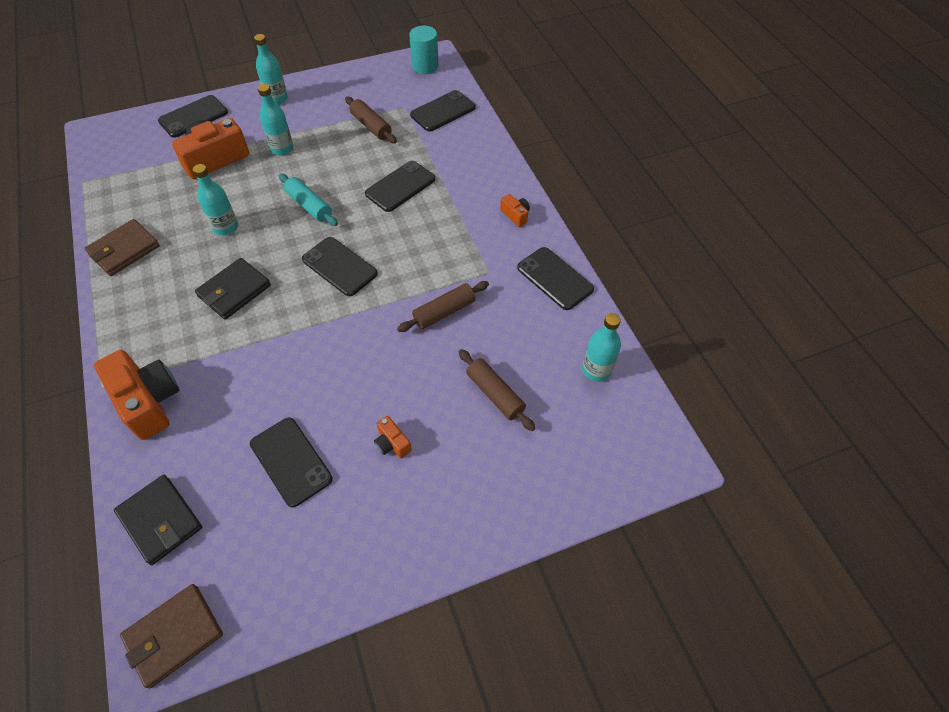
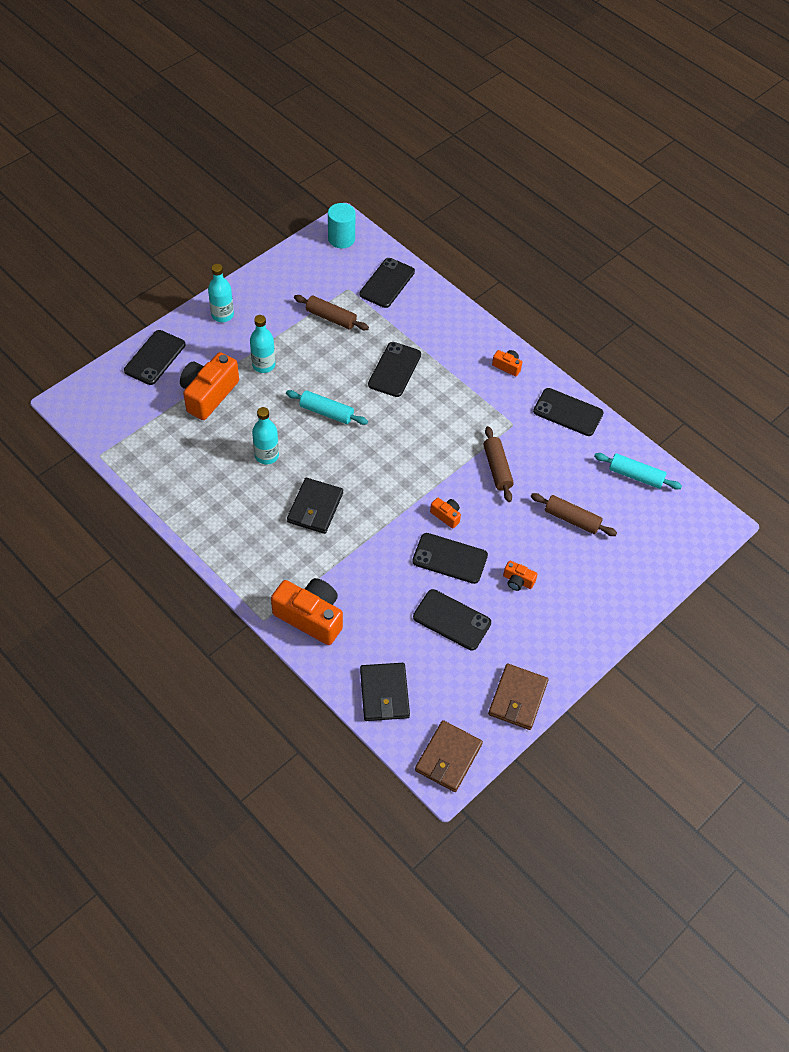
camera: 25 degrees left, 0 degrees up
(124, 250) = (191, 504): brown wallet -> brown wallet (517, 698)
(160, 520) = (384, 693): black wallet -> black wallet turned 60 degrees clockwise
(339, 266) = (389, 458): black phone -> black phone (450, 558)
(359, 343) = (446, 515): none -> orange camera
(444, 312) = (497, 468): brown rolling pin -> brown rolling pin turned 45 degrees counterclockwise
(596, 370) = (635, 476): turquoise bottle -> turquoise rolling pin

